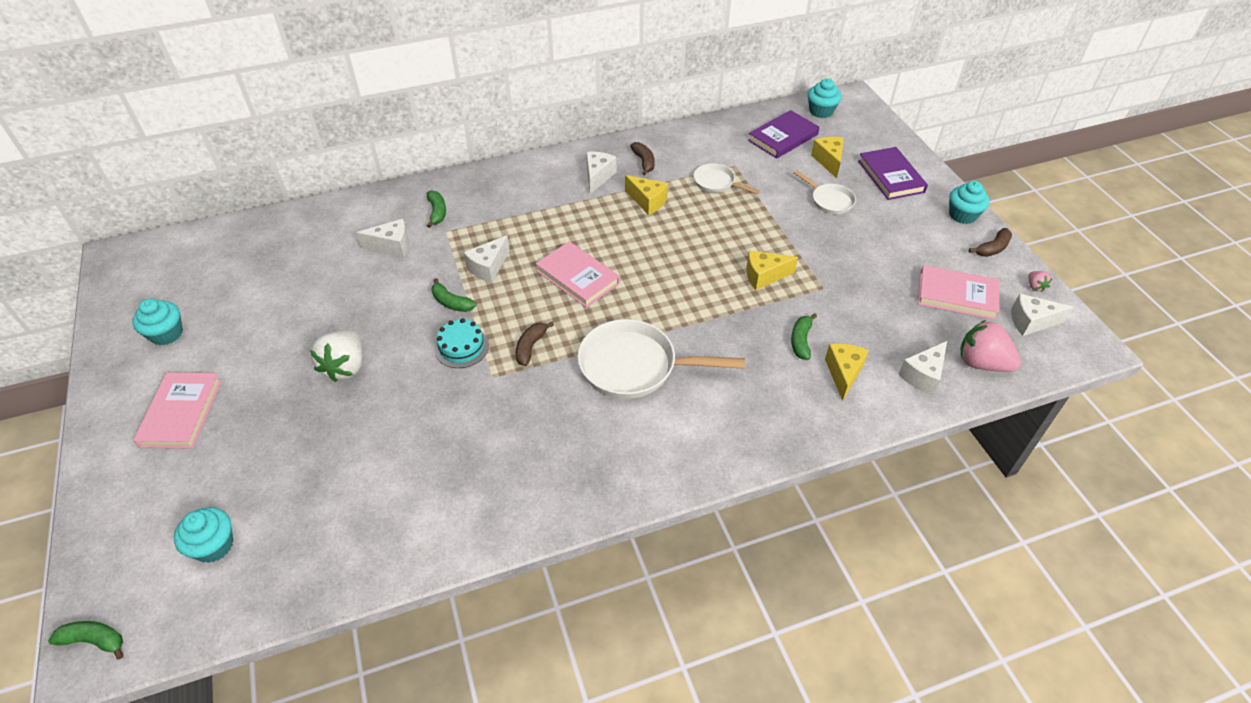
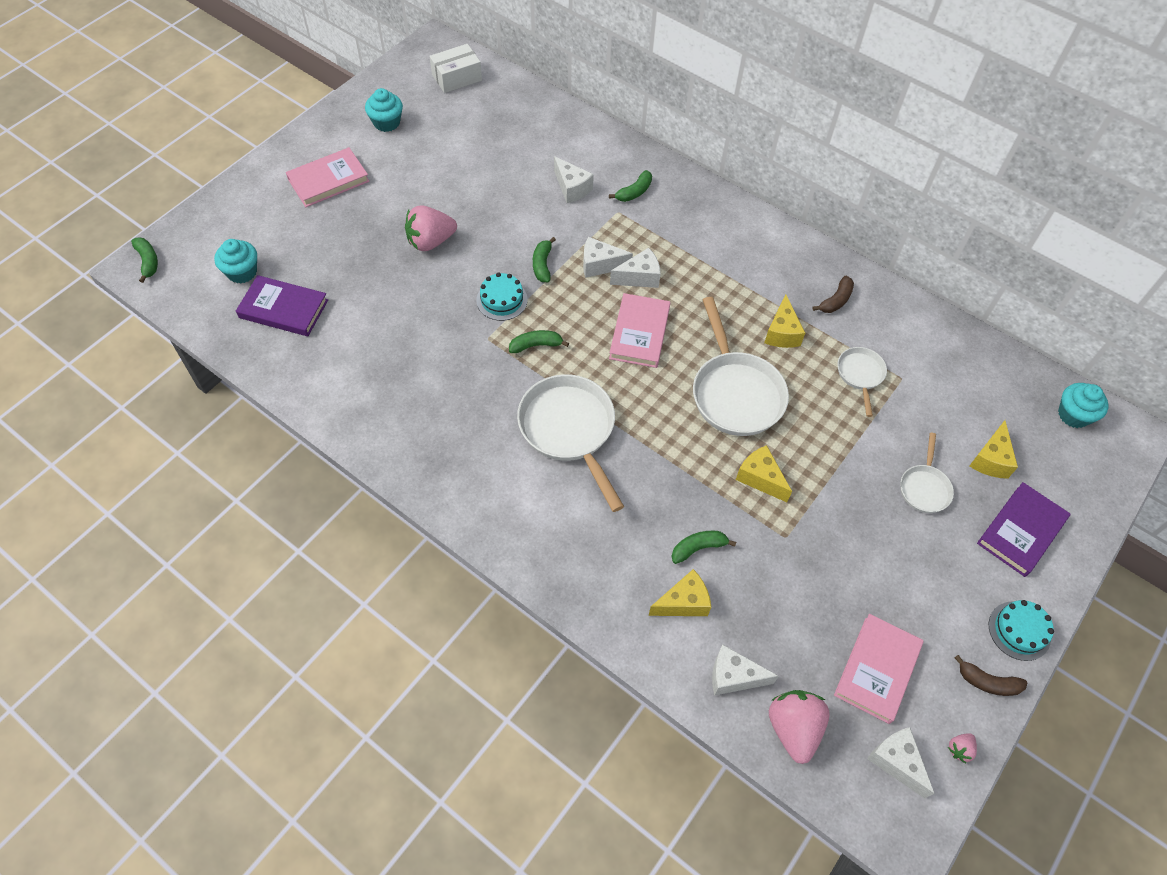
camera: 55 degrees right, 10 degrees up
(178, 259) = (457, 77): none -> white box
(345, 367) = (430, 241): white strawberry -> pink strawberry
(531, 347) = (536, 345): brown banana -> green banana
(598, 177) = (781, 276): white cheese -> white cheese (639, 277)
(679, 252) = (735, 393): none -> white pan
(783, 137) = (990, 399): purple book -> purple book (283, 309)
(828, 161) = (990, 459): yellow cheese -> yellow cheese turned 150 degrees clockwise
(956, 295) = (877, 669): pink book -> pink book turned 45 degrees clockwise
(962, 215) = (1019, 630): turquoise cupcake -> turquoise cake

